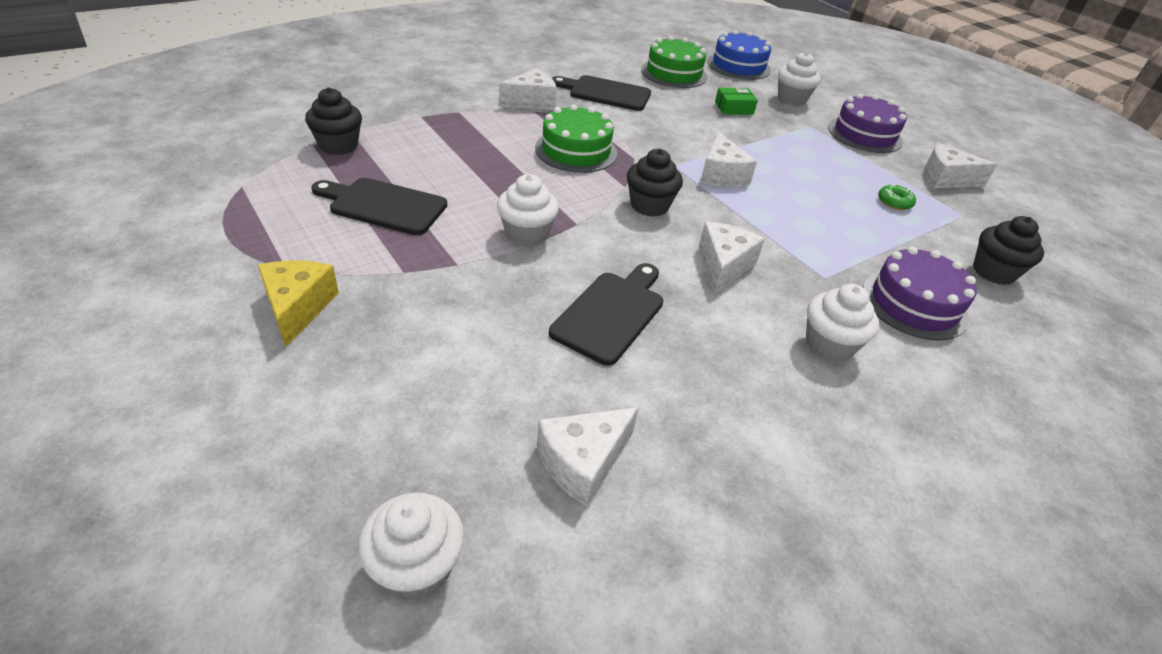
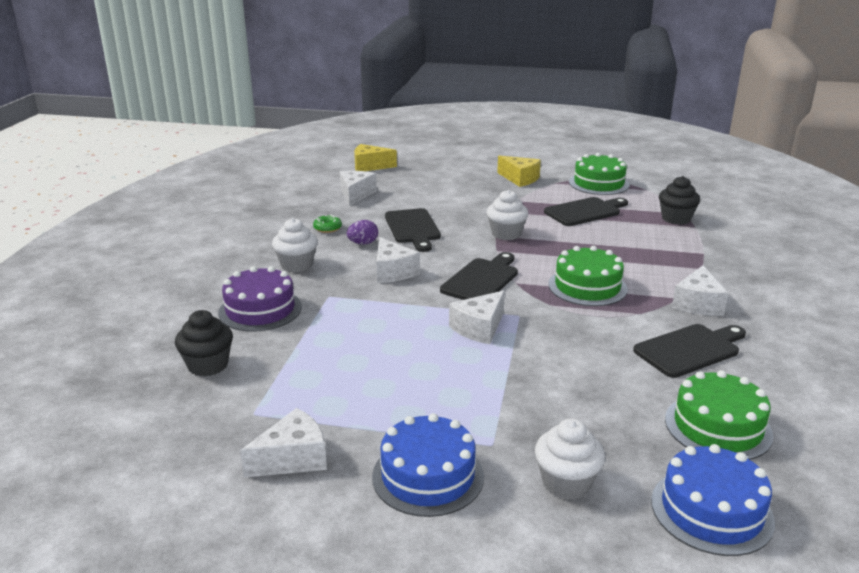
camera: 140 degrees right, 15 degrees down
(250, 228) = (599, 183): none -> green cake
(416, 567) = (370, 166): white cupcake -> yellow cheese
(649, 206) = (482, 279): black cupcake -> black cutting board
(707, 329) = (363, 243): none -> purple egg
(721, 174) = (479, 328): white cheese -> white cheese turned 90 degrees counterclockwise
(734, 108) = (585, 414): green box -> none
(865, 134) = (428, 476): purple cake -> blue cake
(894, 202) = (325, 388): green donut -> green donut (327, 228)

